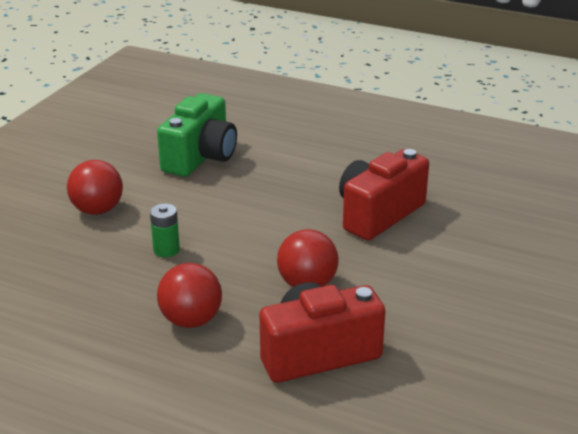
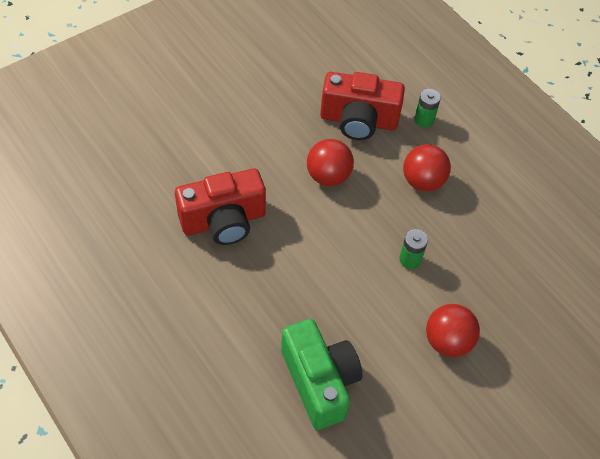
camera: 155 degrees left, 25 degrees up
(201, 157) = (320, 381): green camera -> green camera turned 105 degrees clockwise
(230, 390) = (424, 120): none -> green battery

